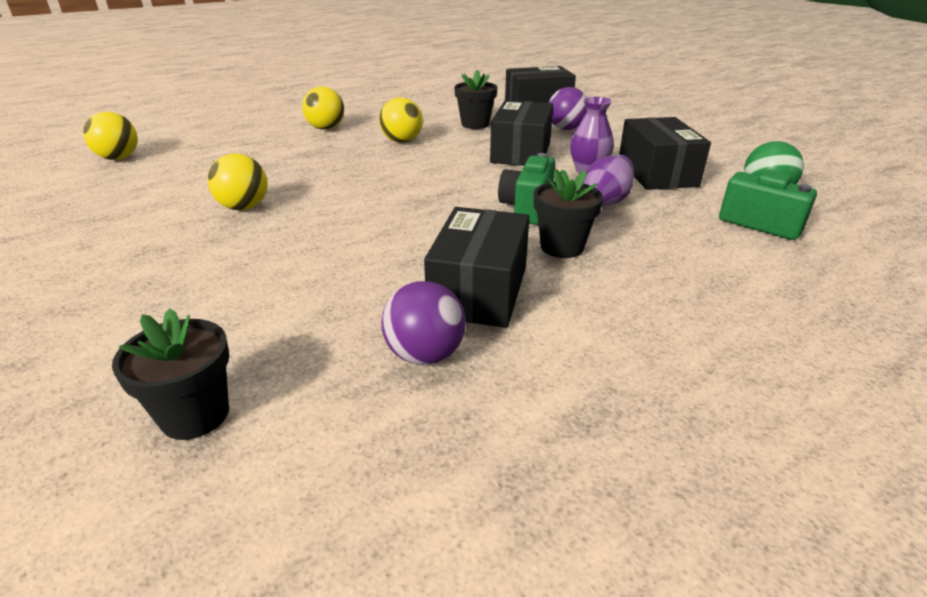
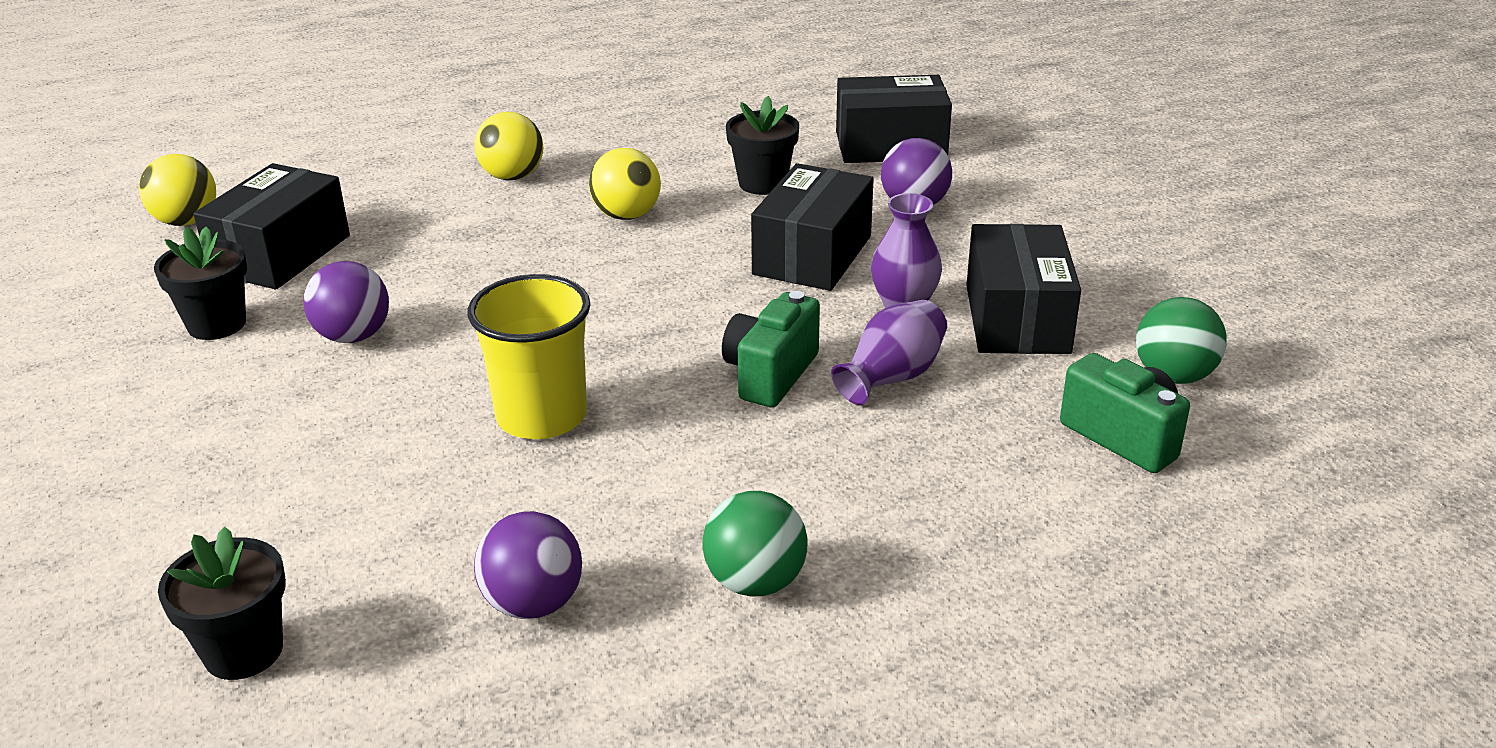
camera: 10 degrees right, 0 degrees up
(244, 207) = (353, 336): yellow ball -> purple ball
(387, 240) = (541, 416): none -> yellow cup
(479, 290) = (639, 514): black box -> black box (281, 254)
(562, 247) = (790, 452): black flower pot -> black flower pot (217, 324)
(581, 324) = (755, 582): none -> green ball

